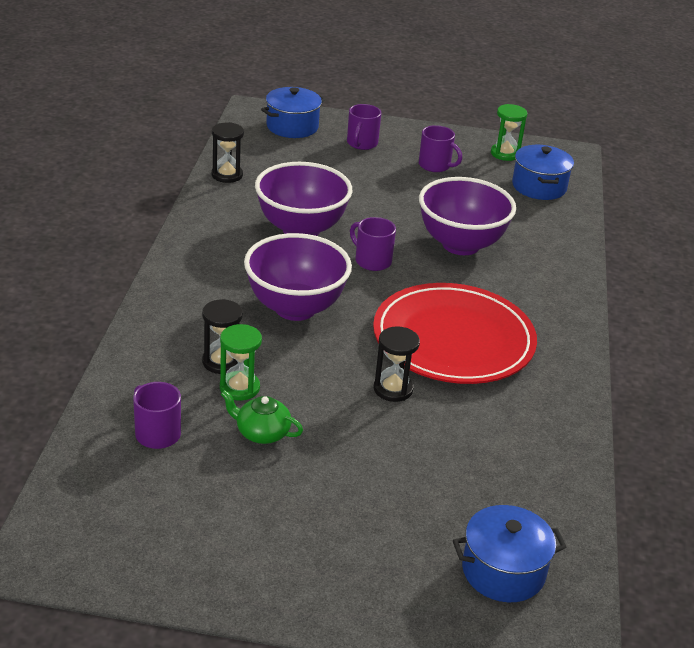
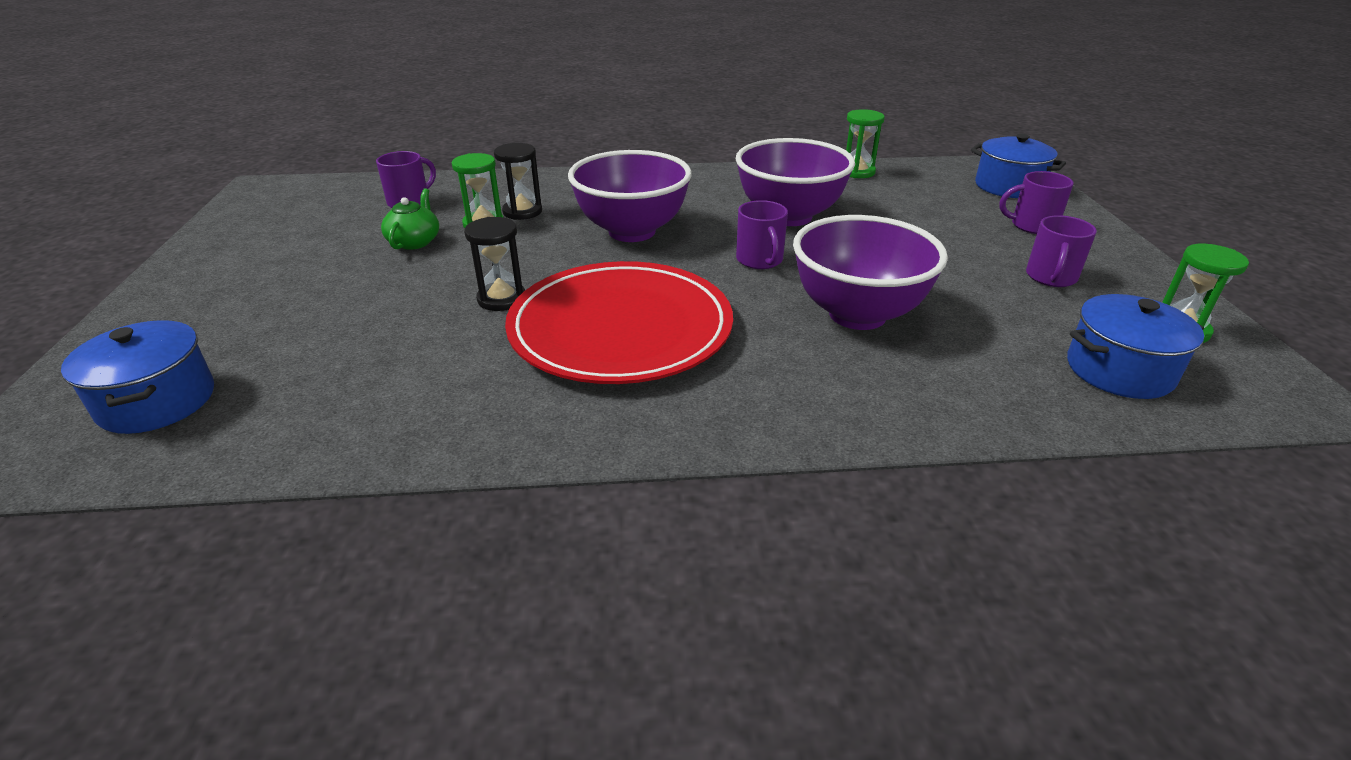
camera: 80 degrees right, 0 degrees up
(227, 175) = (857, 172): black hourglass -> green hourglass
(372, 261) = (760, 260): purple mug -> purple mug turned 135 degrees clockwise

